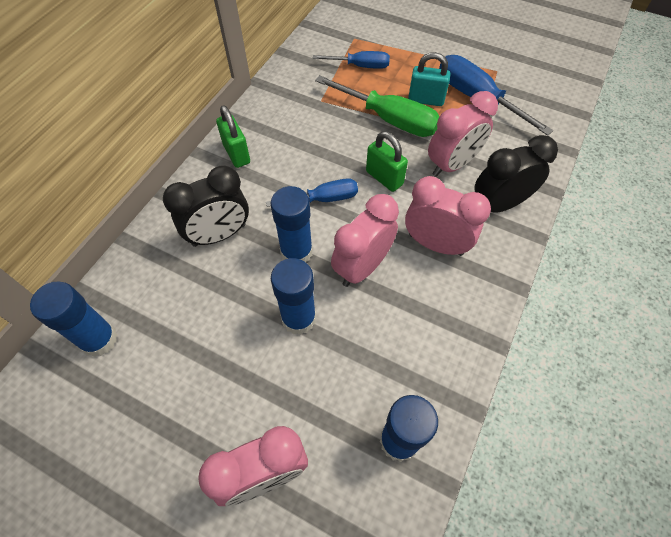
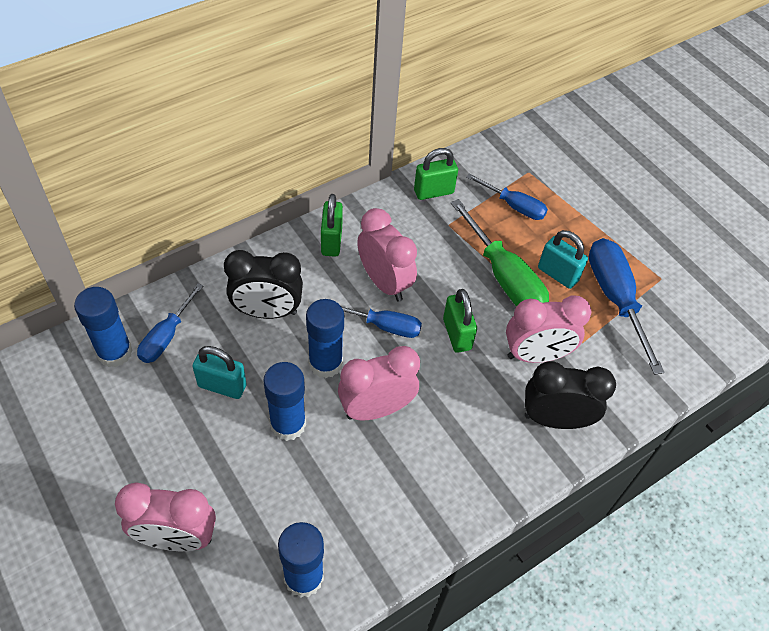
camera: 25 degrees right, 5 degrees down
(141, 300) = (167, 336): none -> blue screwdriver
(220, 316) = (222, 386): none -> turquoise padlock
(293, 81) = (433, 192): none -> green padlock
(435, 244) = (461, 424): pink clock -> pink clock (384, 282)

